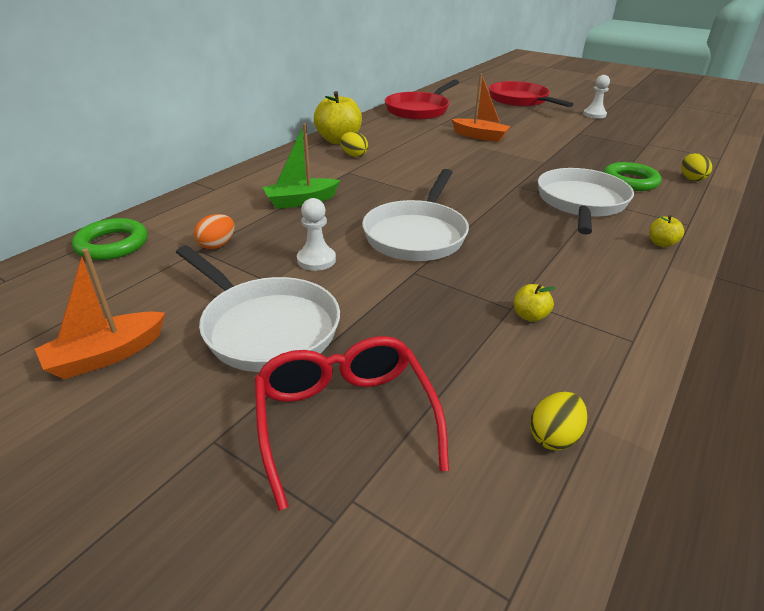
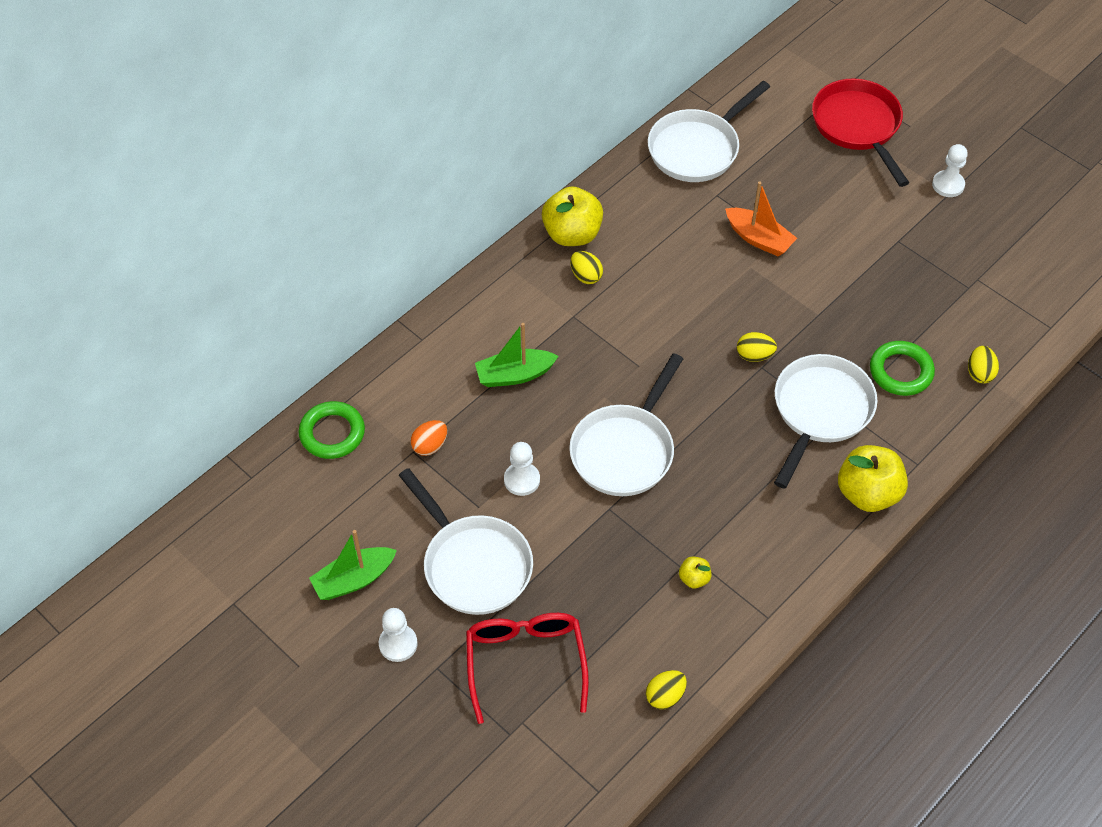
camera: 10 degrees right, 20 degrees up
(106, 355) = (354, 579): orange boat -> green boat
(157, 418) = (398, 644): none -> white pawn
(419, 110) = (697, 148): red pan -> white pan
(507, 181) = (754, 355): none -> yellow egg
(661, 243) = (868, 493): yellow apple -> yellow apple, size x2.16

